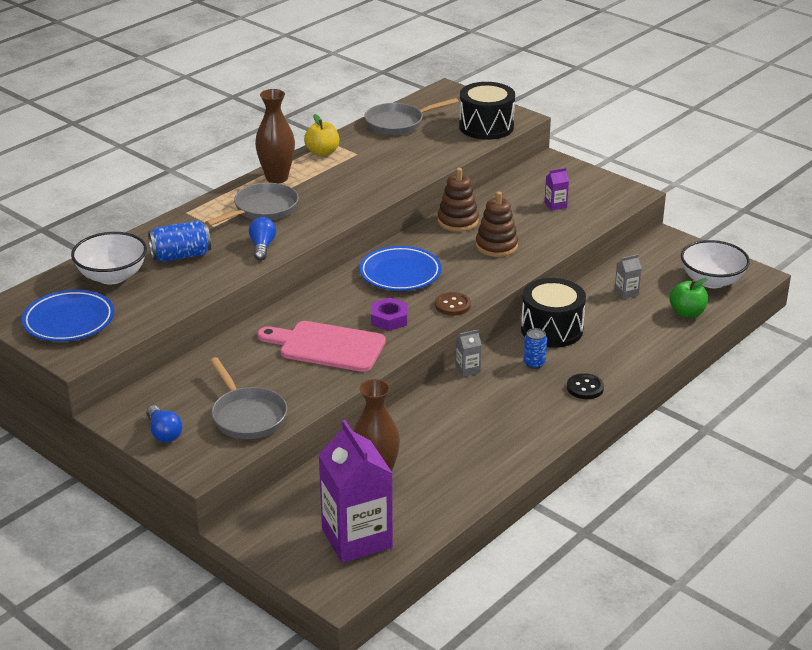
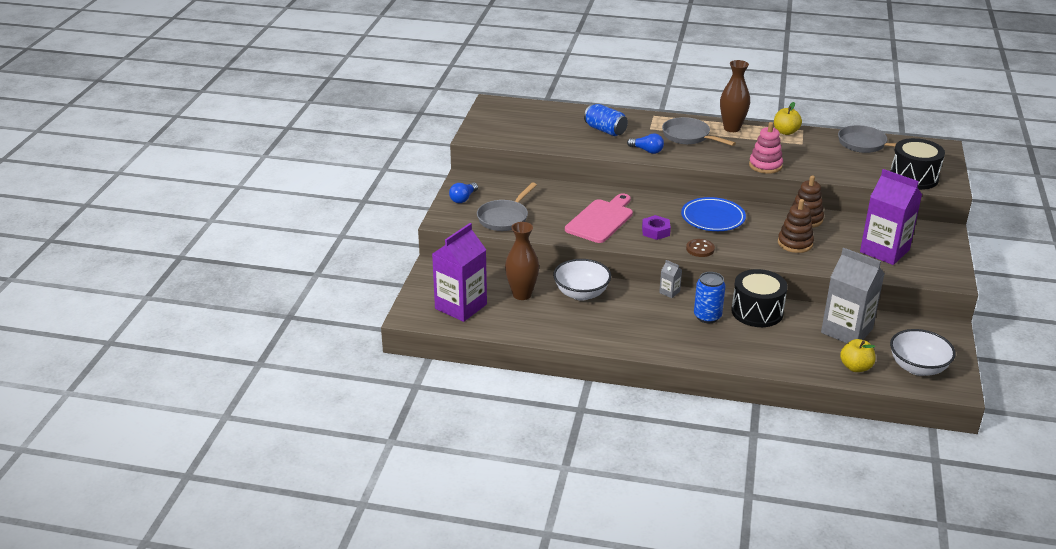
camera: 60 degrees right, 0 degrees up
(69, 321) = (503, 123): blue plate -> none
(112, 276) = (559, 119): white bowl -> white bowl (581, 293)
(262, 209) = (688, 136): grey pan -> grey pan turned 150 degrees counterclockwise
(262, 247) = (647, 150): blue light bulb -> blue light bulb turned 60 degrees clockwise
(327, 346) = (601, 220): pink cutting board -> pink cutting board turned 45 degrees clockwise
(377, 191) = (765, 165): none -> pink stacking toy
(534, 363) = (707, 316): blue can -> blue can, size x1.57
(555, 205) = (884, 251): purple carton -> purple carton, size x2.44
(585, 388) = (703, 346): black button -> none
(626, 292) = (846, 331): grey carton -> grey carton, size x2.44
(687, 313) = (855, 367): green apple -> yellow apple

